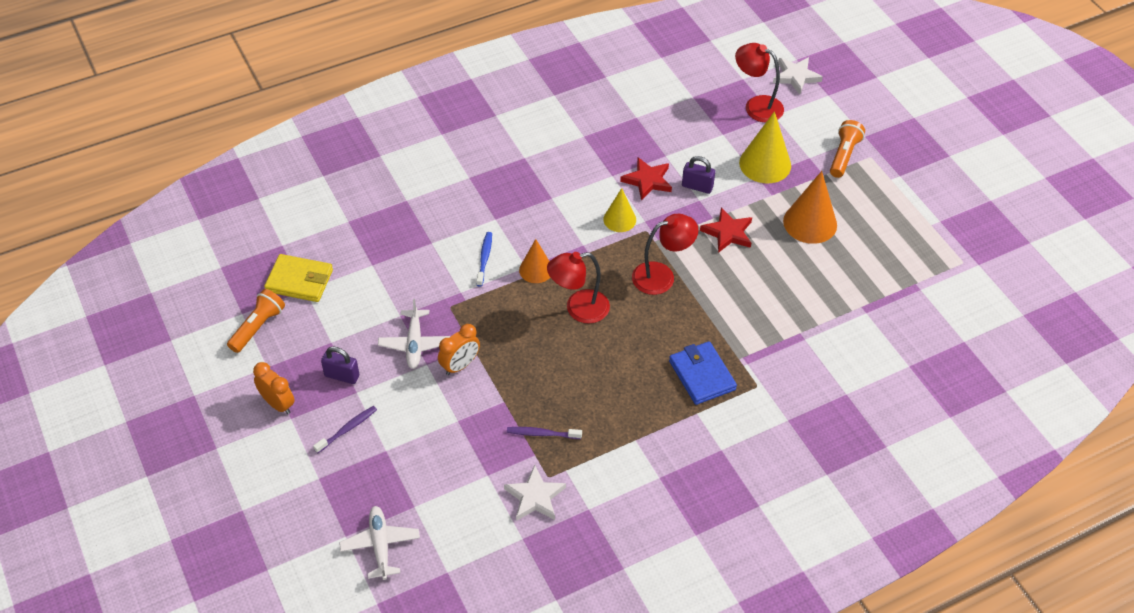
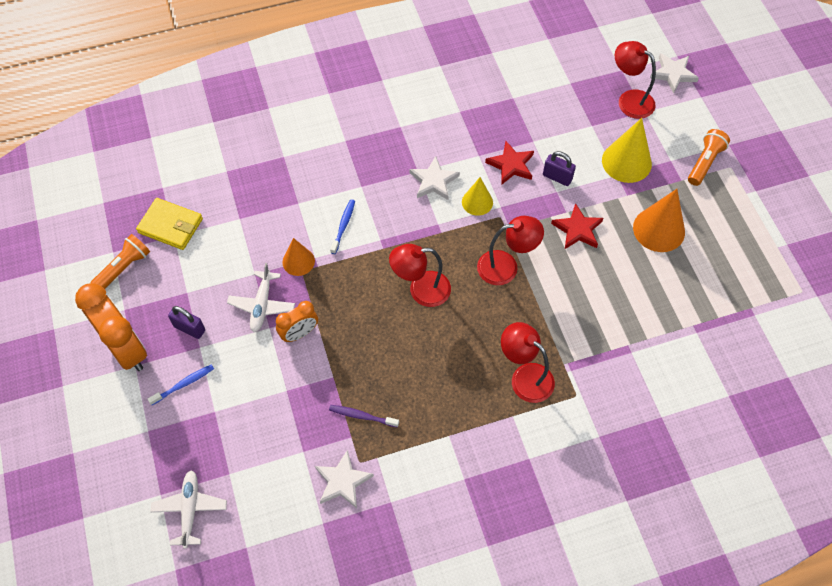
camera: 10 degrees right, 10 degrees up
(278, 404) = (126, 349): orange clock -> orange clock, size x1.82
(347, 429) = (183, 384): purple toothbrush -> blue toothbrush
(536, 270) = (389, 244): orange cone -> orange cone (298, 261)
(570, 205) = (434, 181): none -> white star
(702, 375) = (525, 376): blue wallet -> red lamp

